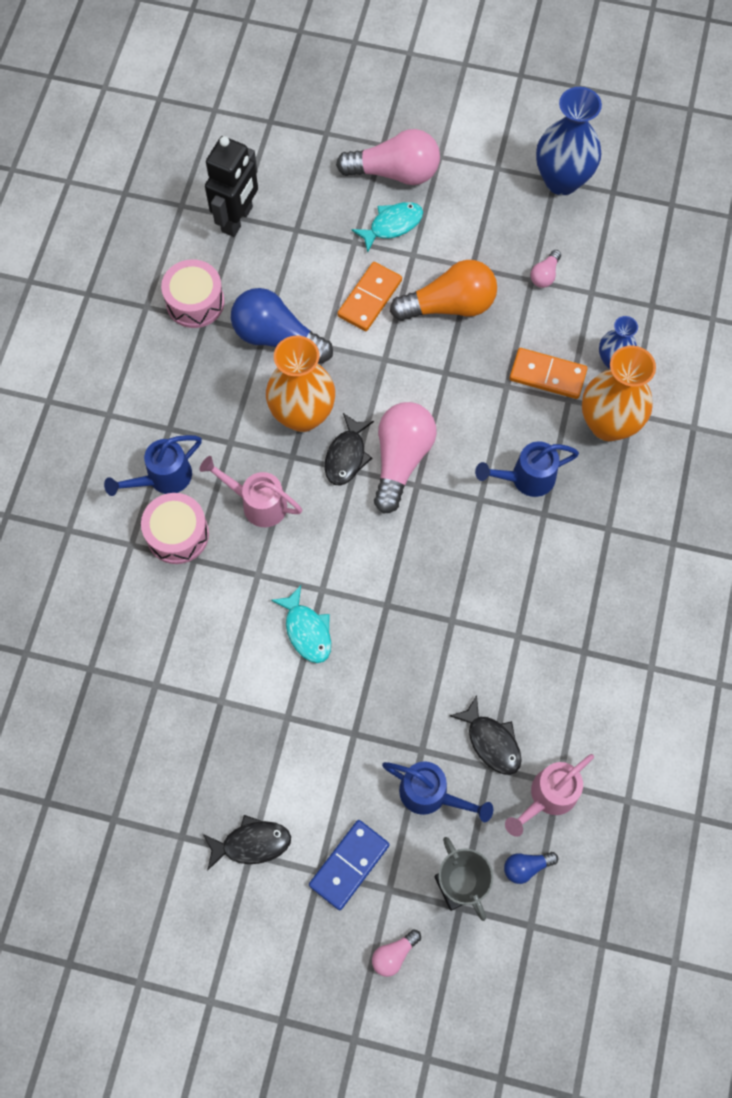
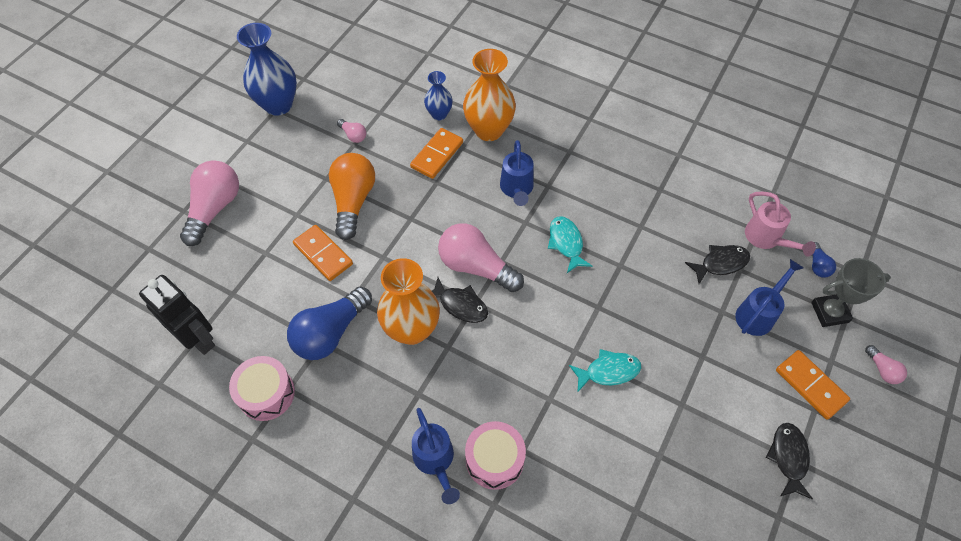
camera: 75 degrees left, 10 degrees down
(257, 503) = (483, 384): pink watering can -> none
(349, 865) = (810, 385): blue domino -> orange domino
(392, 225) = (263, 222): turquoise fish -> turquoise fish (566, 243)

